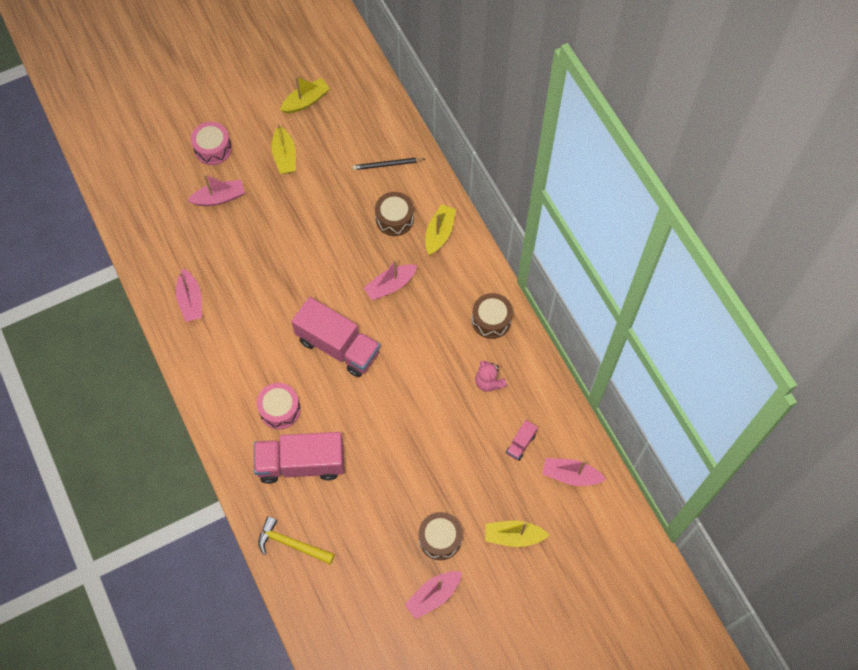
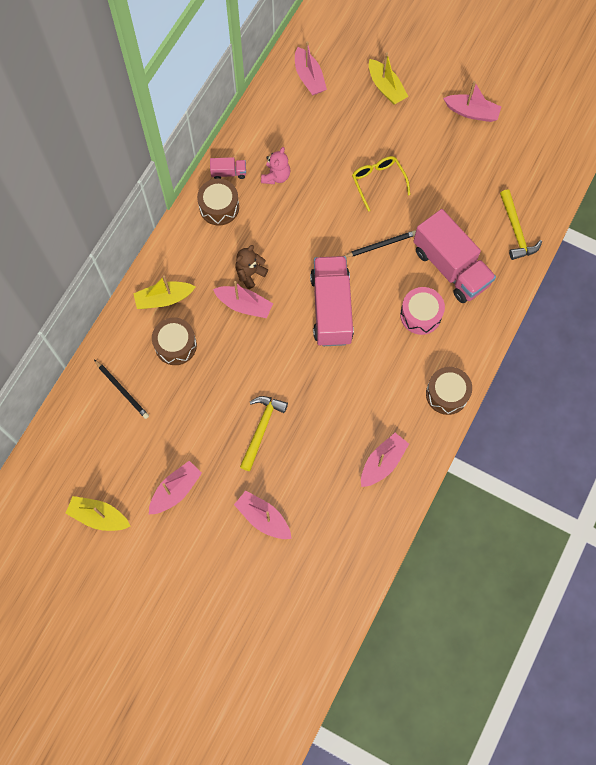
camera: 125 degrees left, 5 degrees up
(213, 149) = (214, 566): pink drum -> none
(283, 236) = (261, 429): none -> yellow hammer
(285, 156) = (175, 490): yellow boat -> pink boat
(363, 422) = (380, 245): none -> black pencil
(414, 306) = (250, 273): none -> brown teddy bear
(423, 461) = (378, 182): none -> yellow glasses
(440, 539) = (427, 133): brown drum -> brown drum (447, 394)
(521, 444) = (310, 124): pink truck -> pink truck (228, 173)

